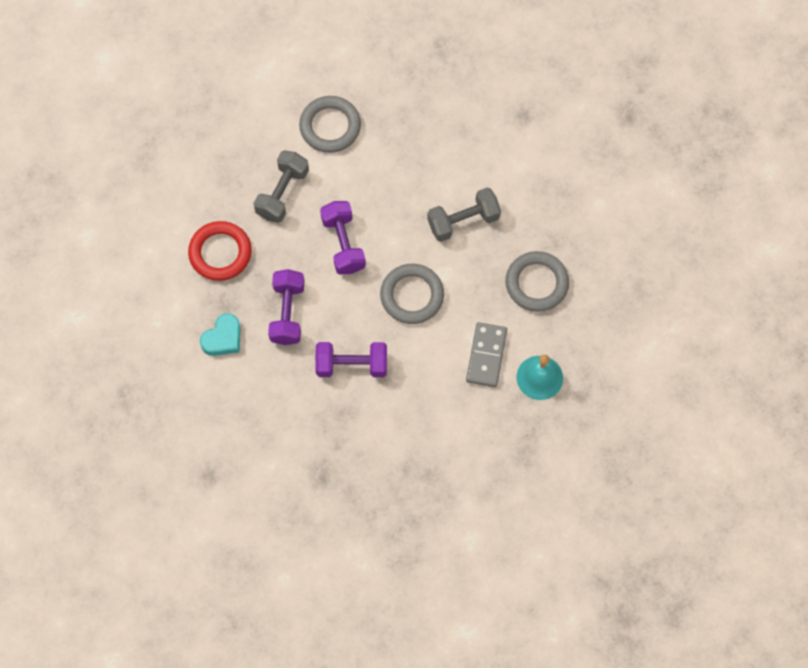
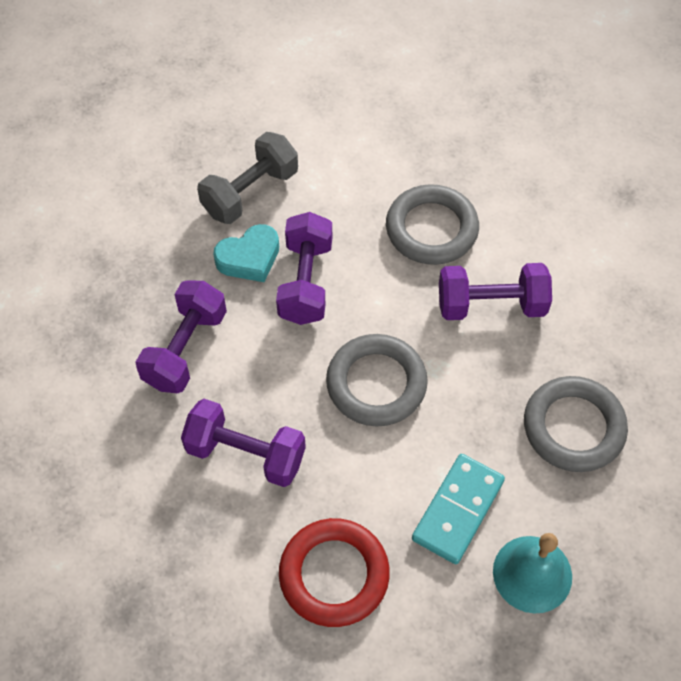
camera: 20 degrees right, 10 degrees down
(220, 253) = (131, 241): red ring -> red ring (334, 575)
(223, 338) = (78, 353): turquoise heart -> turquoise heart (249, 258)
(330, 126) = (350, 132): grey ring -> grey ring (431, 229)
(463, 221) = (491, 305): grey dumbbell -> purple dumbbell
(486, 356) = (458, 510): grey domino -> turquoise domino

